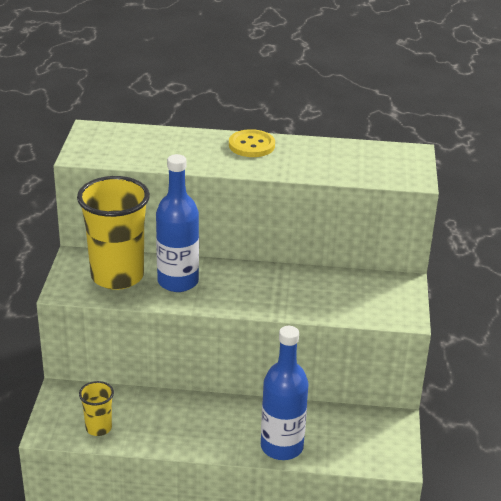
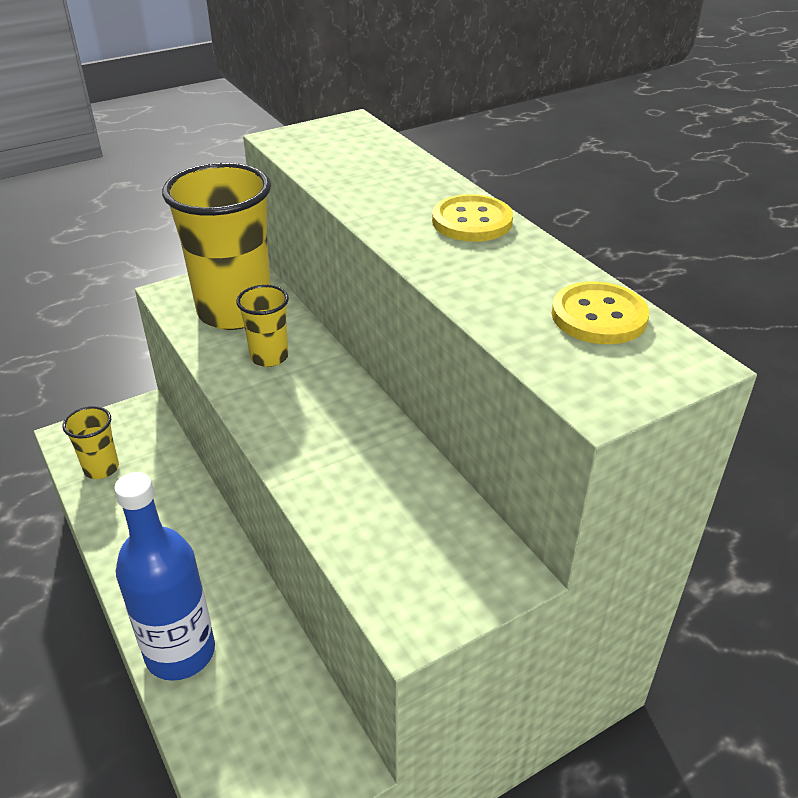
camera: 55 degrees right, 5 degrees up
(178, 281) = (269, 357): blue bottle -> yellow cup
(364, 154) = (599, 316): none -> yellow button

